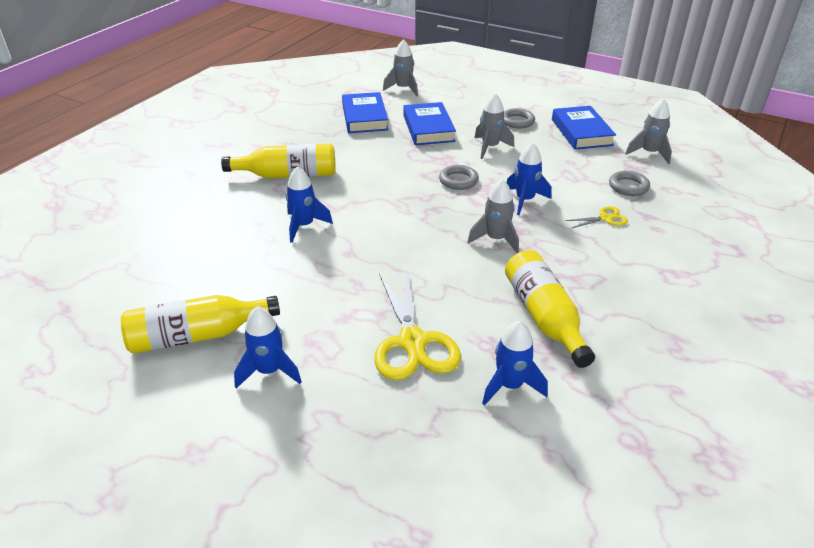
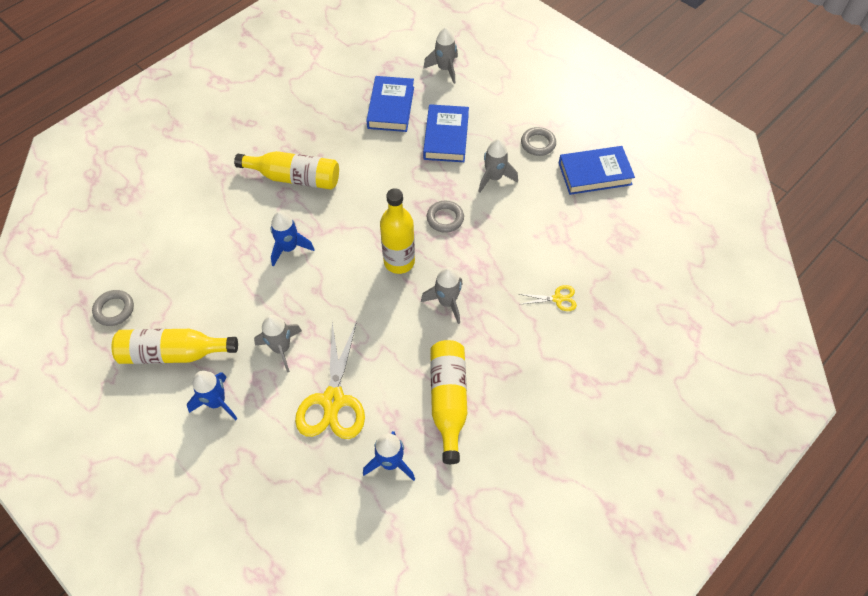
camera: 15 degrees right, 20 degrees up
(428, 217) = (399, 262): none -> yellow bottle
(524, 200) = (494, 259): blue rocket -> none
(581, 132) = (594, 173): blue book -> blue book turned 75 degrees clockwise
(628, 186) = (601, 261): grey ring -> grey ring (114, 310)
(649, 153) = (647, 219): grey rocket -> grey rocket (281, 348)

